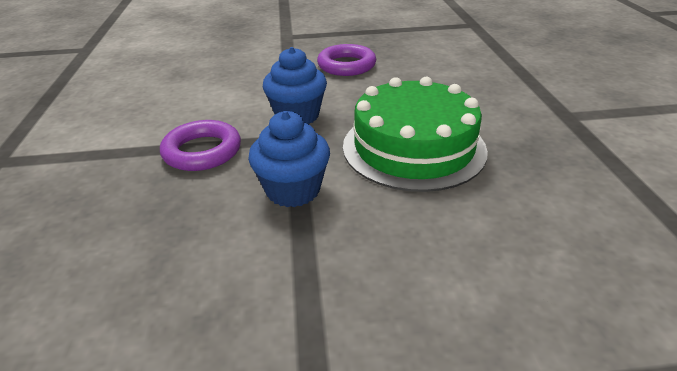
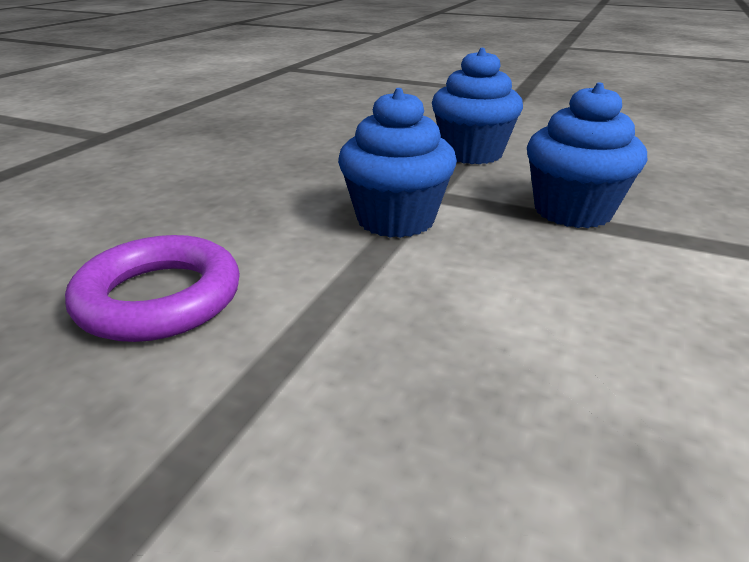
camera: 150 degrees left, 5 degrees down
(202, 151) = (572, 211): purple ring -> blue cupcake
(413, 147) = (305, 152): green cake -> none

